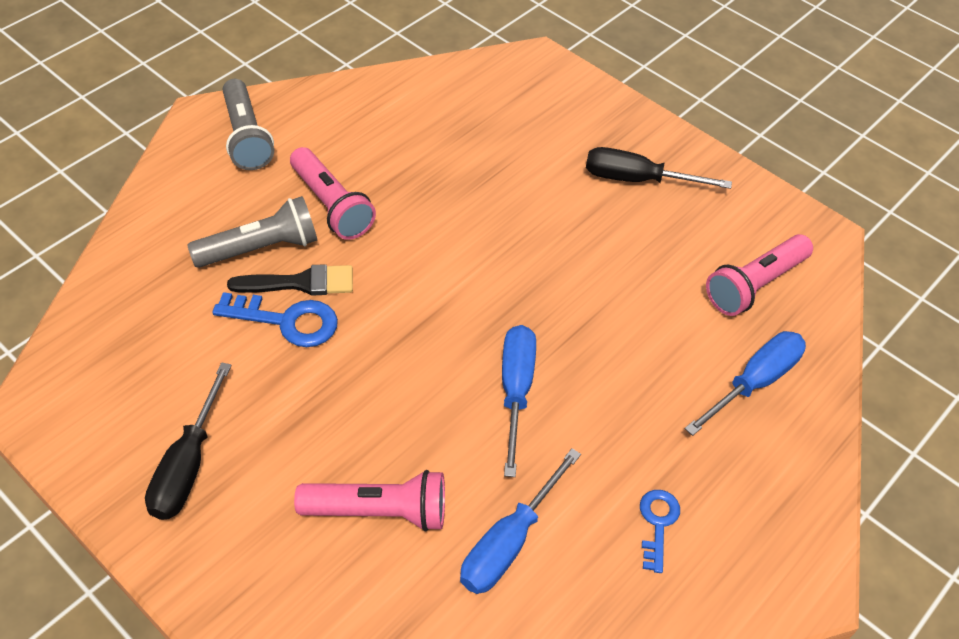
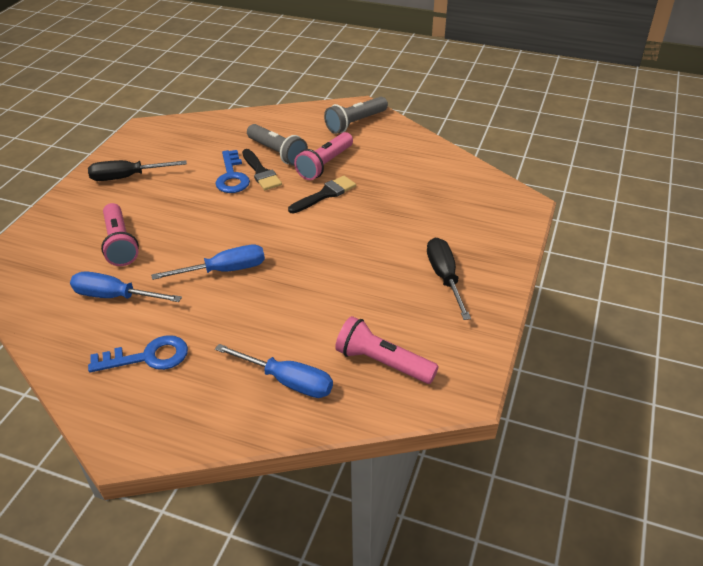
camera: 70 degrees right, 10 degrees down
(405, 229) = (325, 194): none -> black brush
(657, 523) = (148, 357): blue key -> blue key, size x1.57

